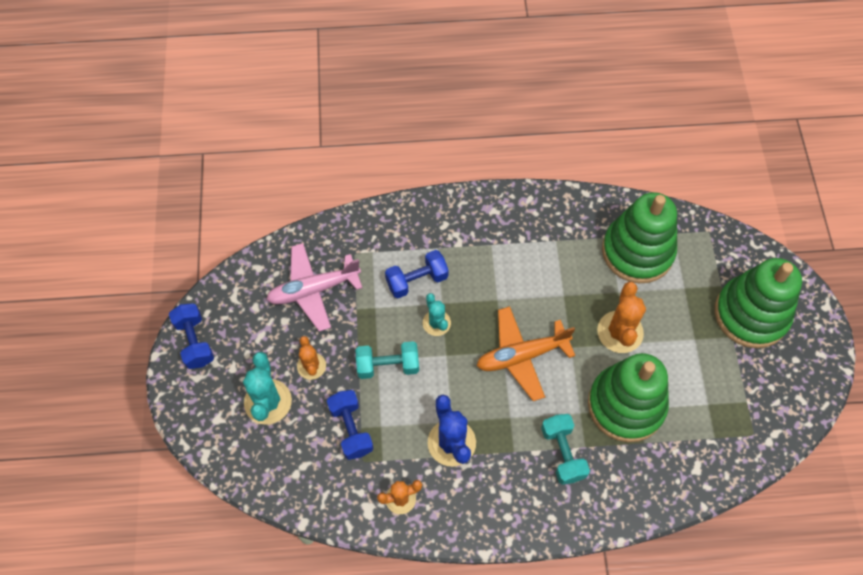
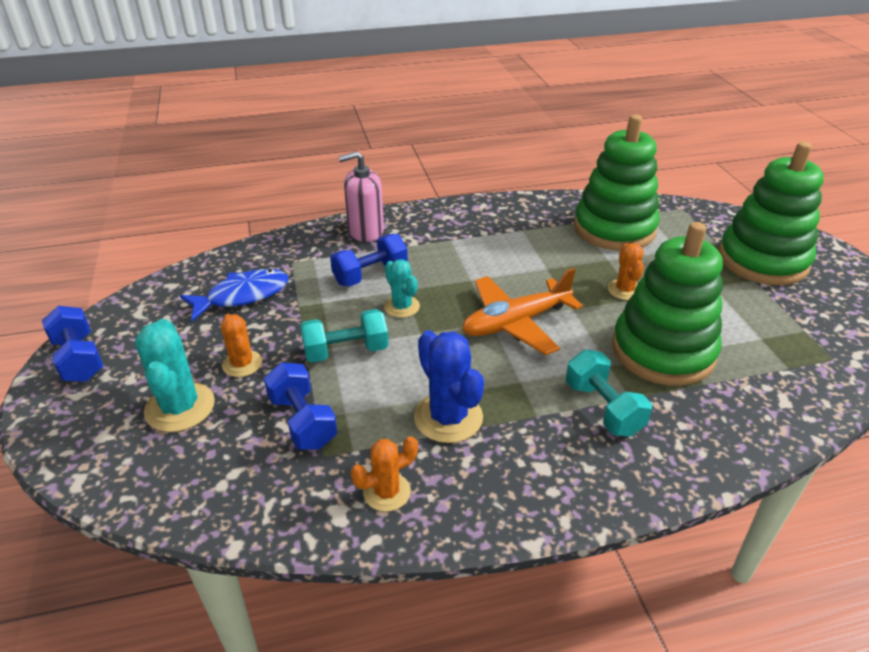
camera: 10 degrees left, 25 degrees down
(314, 290) = (243, 296): pink plane -> blue fish
(420, 221) = (365, 231): none -> pink soap dispenser
(620, 332) = (624, 290): orange cactus -> orange cactus, size x0.62

